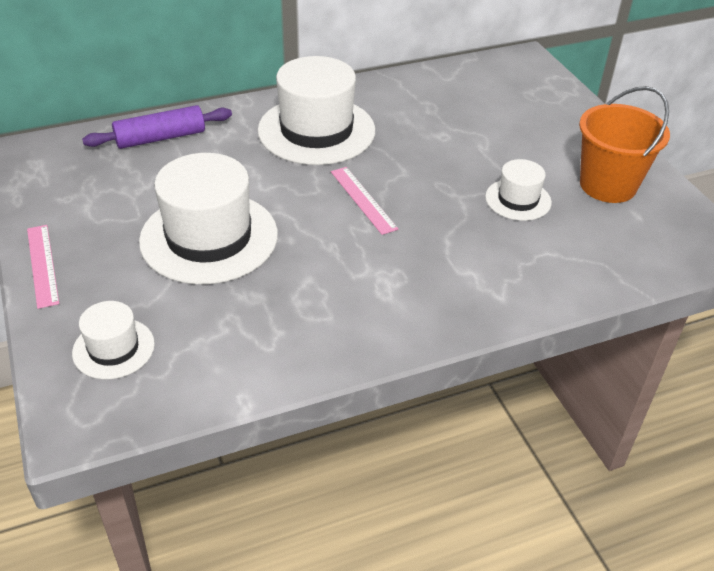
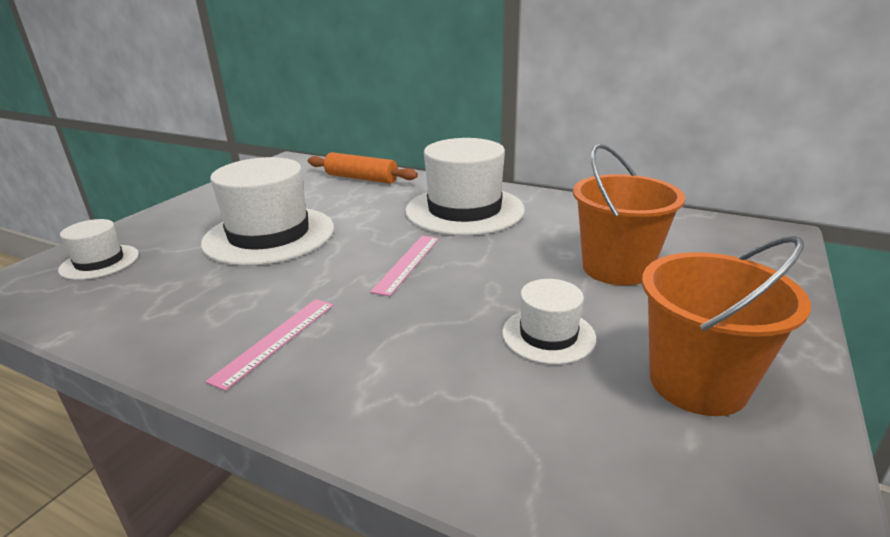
camera: 50 degrees right, 15 degrees down
(42, 265) = (177, 208): pink ruler -> pink ruler (276, 340)
(160, 138) = (361, 178): purple rolling pin -> orange rolling pin
(485, 132) = (616, 268): none -> orange bucket

